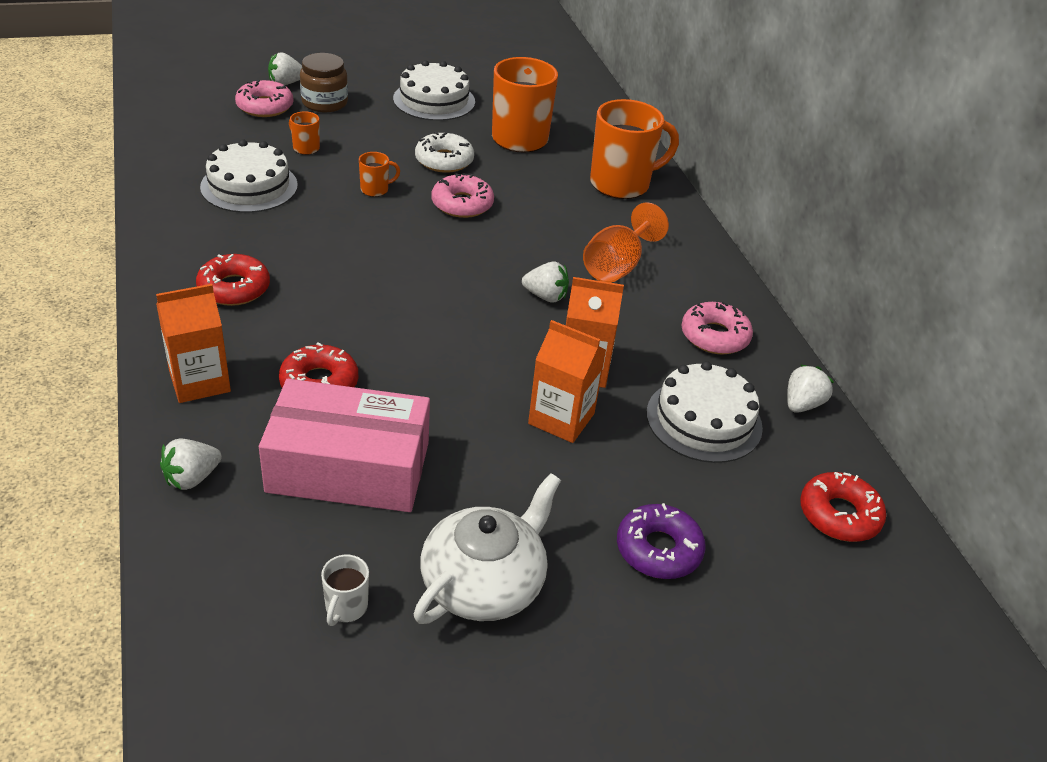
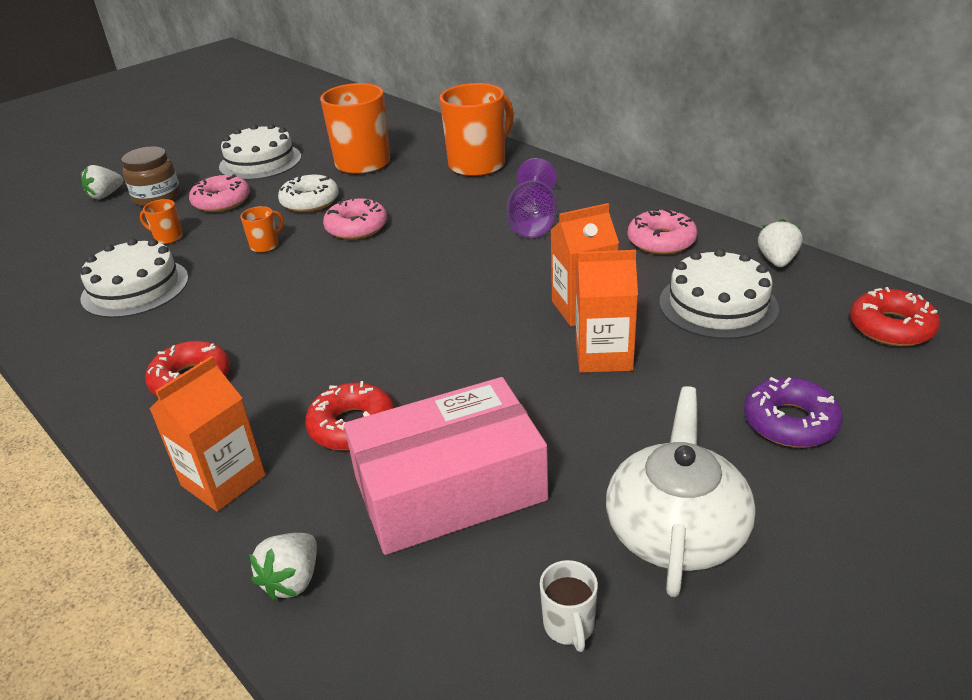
camera: 20 degrees left, 5 degrees down
(265, 106) = (99, 220): pink donut -> pink donut (221, 201)
(545, 296) = (496, 267): white strawberry -> none
(617, 266) = (533, 222): orange goblet -> purple goblet

